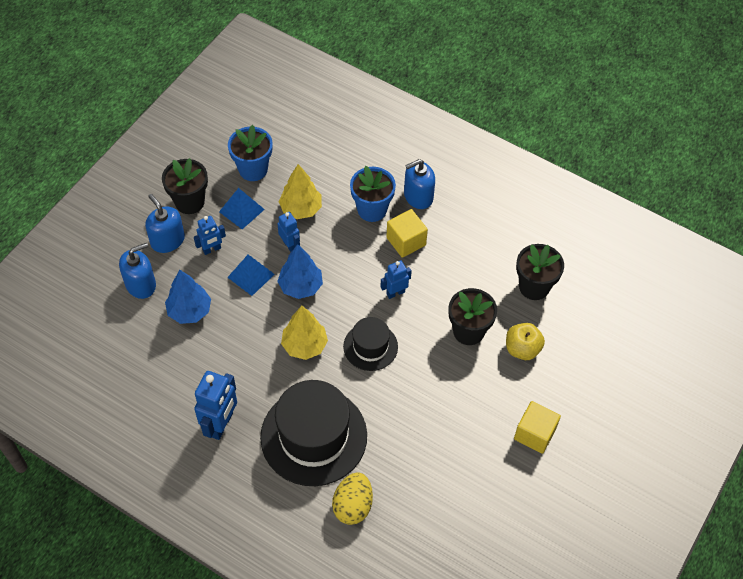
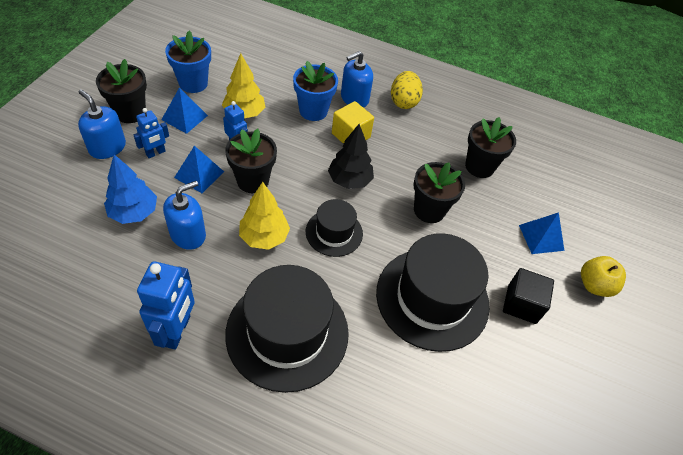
camera: 15 degrees left, 5 degrees down
(141, 284) = (78, 190): blue soap dispenser -> blue soap dispenser (188, 234)
(301, 286) = (253, 181): blue tree -> black flower pot
(353, 506) = (345, 409): yellow egg -> yellow egg (403, 102)
(395, 293) = (349, 180): blue robot -> black tree
(450, 419) = (432, 298): none -> black hat
(522, 349) = (485, 222): yellow apple -> yellow apple (594, 285)
(534, 434) = (521, 304): yellow cube -> black cube
(576, 370) = (541, 237): none -> blue pyramid

